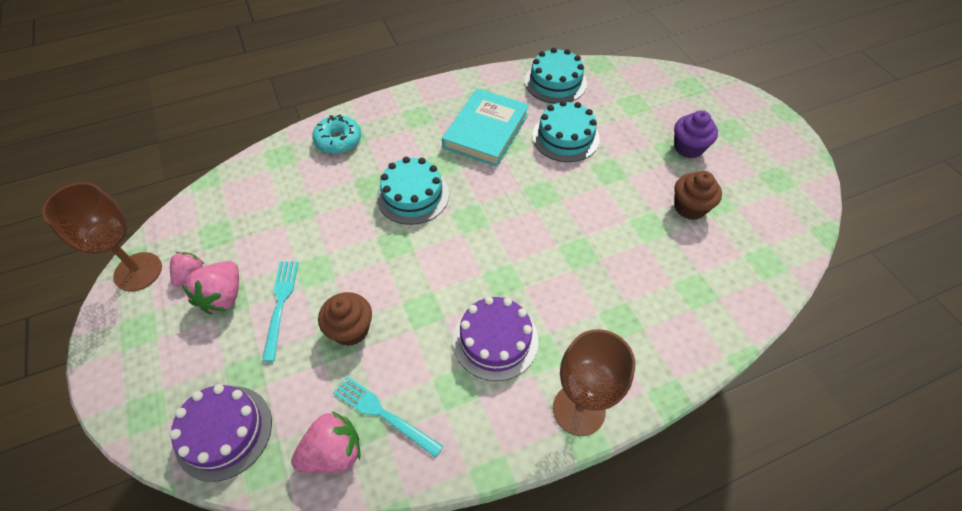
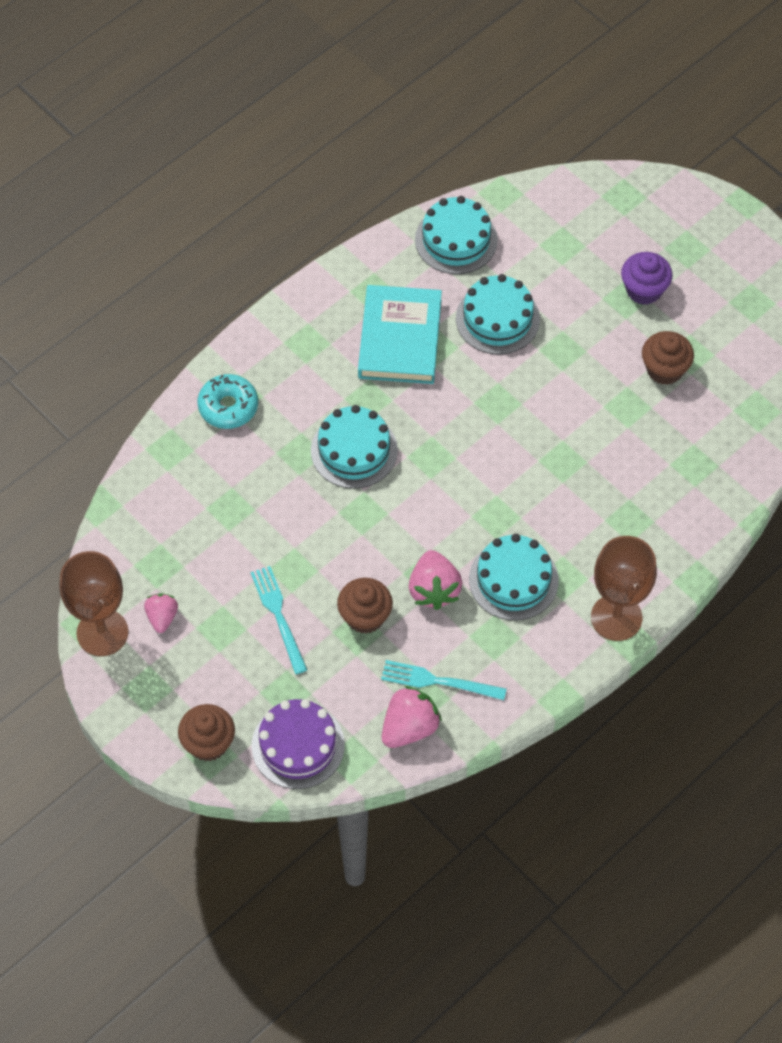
camera: 20 degrees left, 5 degrees up
(150, 399) = (208, 743): none -> brown cupcake
(223, 296) = (213, 628): pink strawberry -> pink strawberry (434, 590)
(495, 340) = (513, 580): purple cake -> turquoise cake

